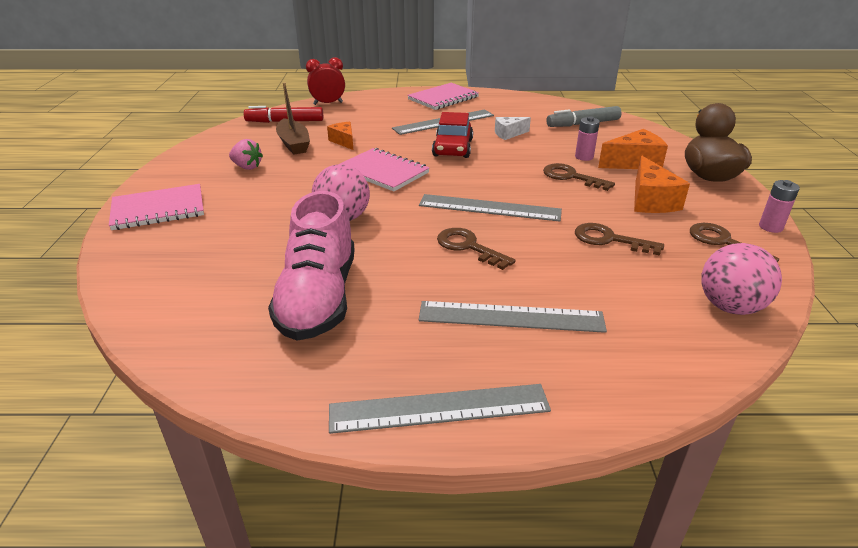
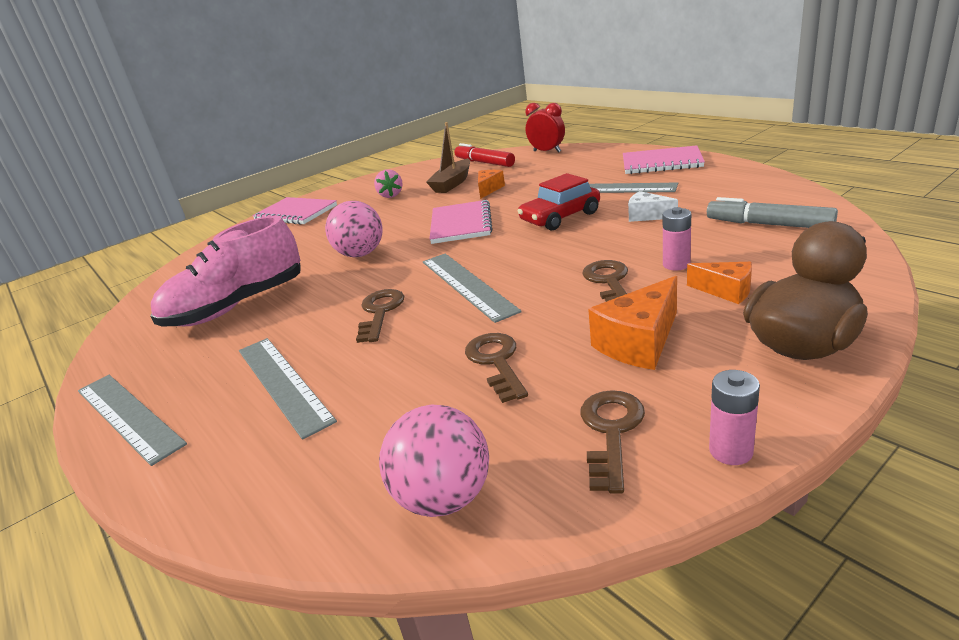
camera: 55 degrees right, 5 degrees down
(634, 163) = (726, 291): orange cheese -> orange cheese, size x0.63

